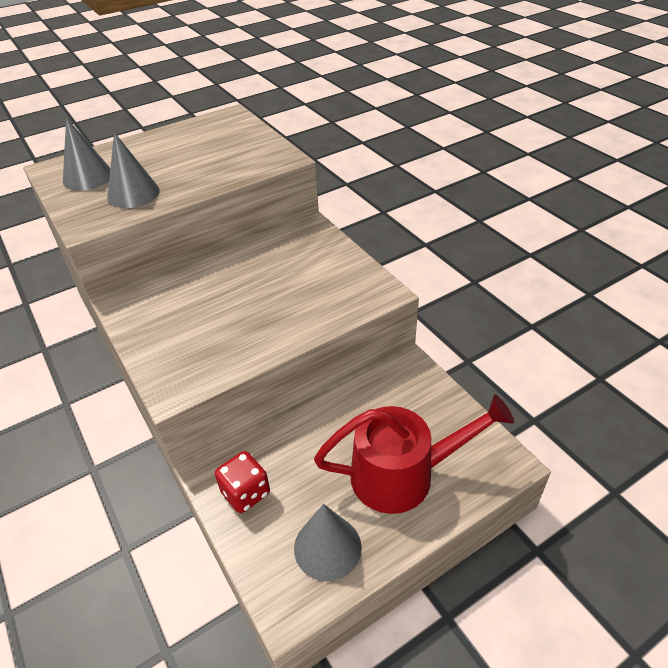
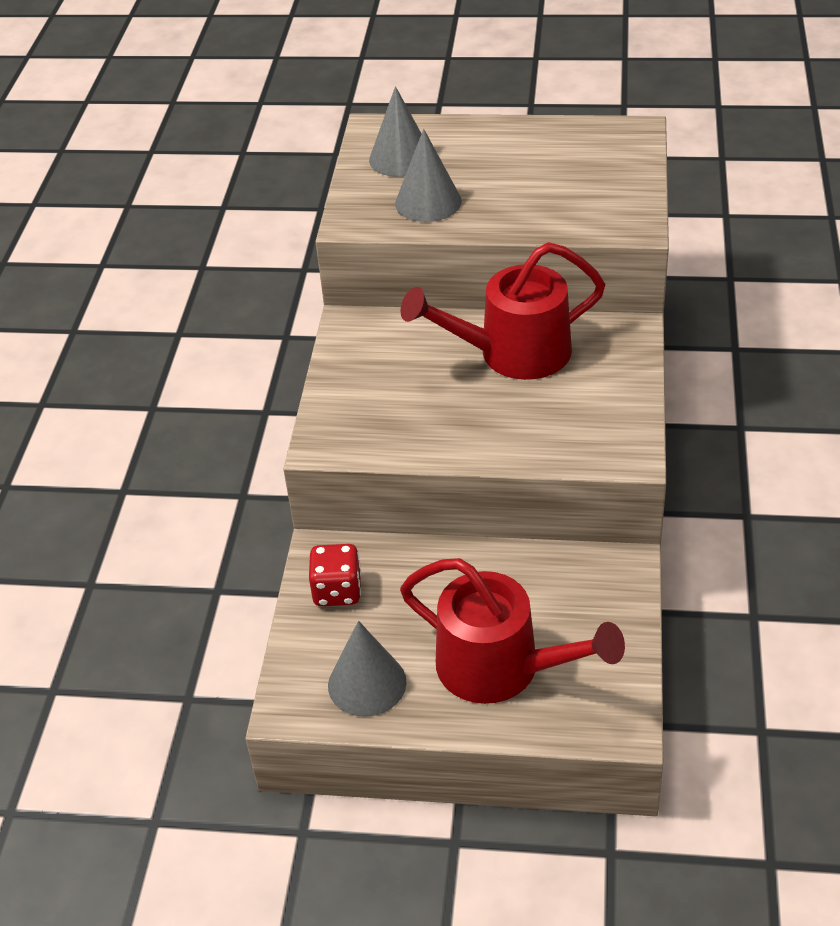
camera: 40 degrees right, 0 degrees up
(252, 270) = (512, 354): none -> red watering can

